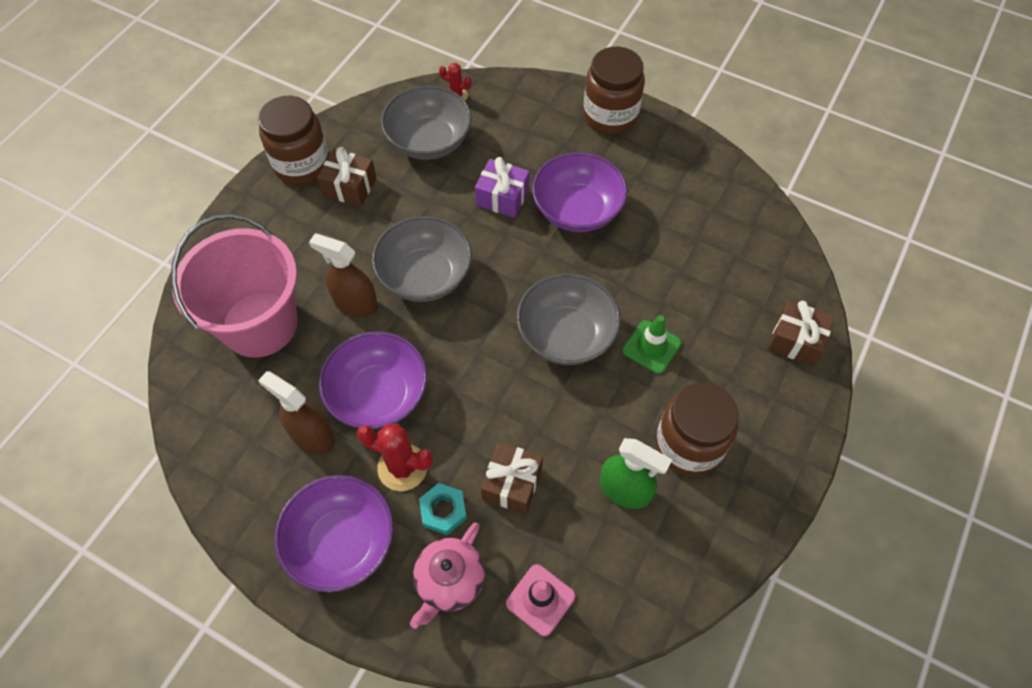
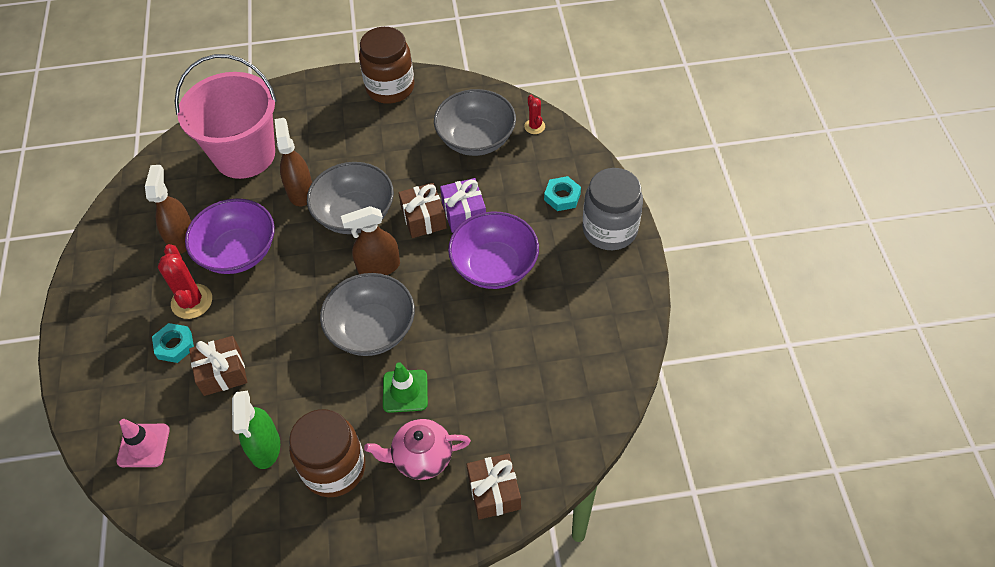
camera: 55 degrees right, 5 degrees down
(342, 542) = (116, 305): purple bowl -> none
(349, 187) = (394, 124): brown gift -> brown gift (423, 218)
(449, 582) = (124, 383): pink teapot -> pink teapot (421, 458)
(502, 291) = (378, 267): none -> brown spray bottle
(548, 124) = (562, 196): none -> turquoise nut
(610, 116) = (609, 230): brown jar -> grey jar

